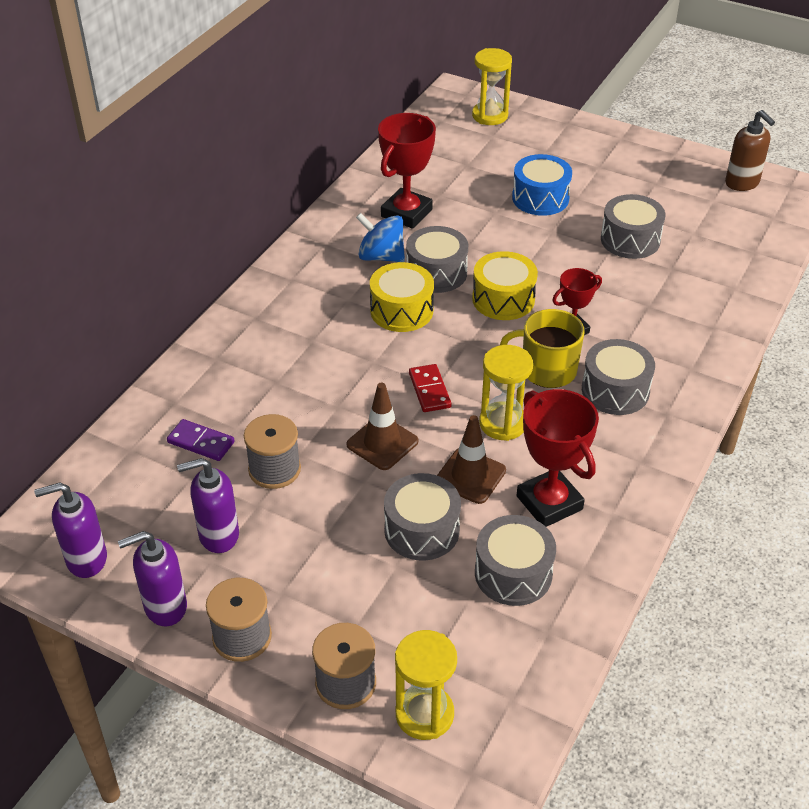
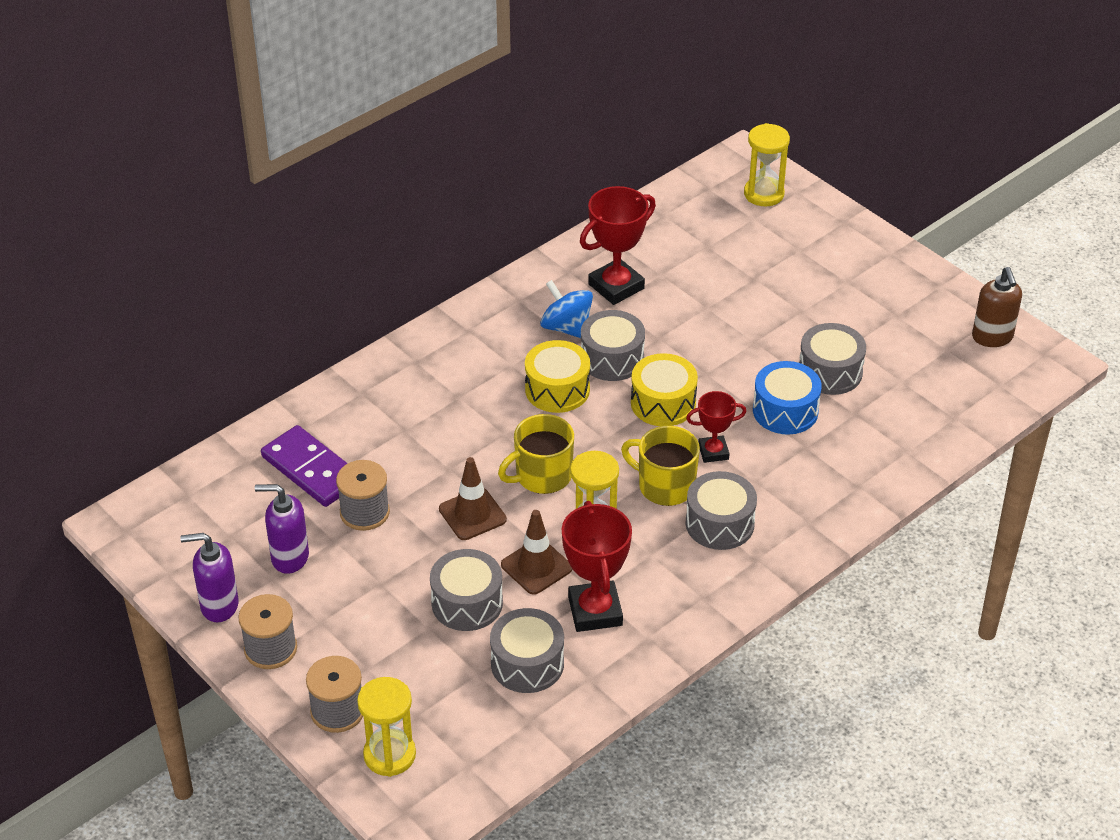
camera: 20 degrees right, 0 degrees up
(86, 559) = (171, 547): purple soap dispenser -> none
(201, 442) = (312, 469): purple domino -> purple domino, size x1.71
(429, 390) = (542, 476): red domino -> yellow mug
(540, 198) = (763, 303): blue drum -> blue drum (785, 411)

